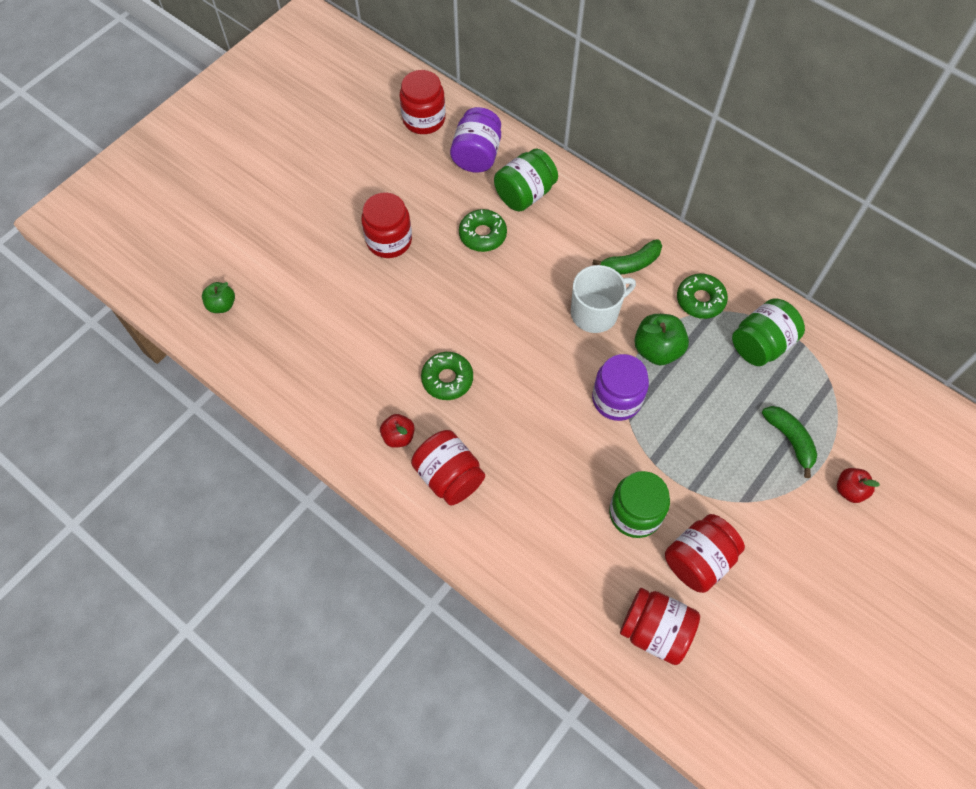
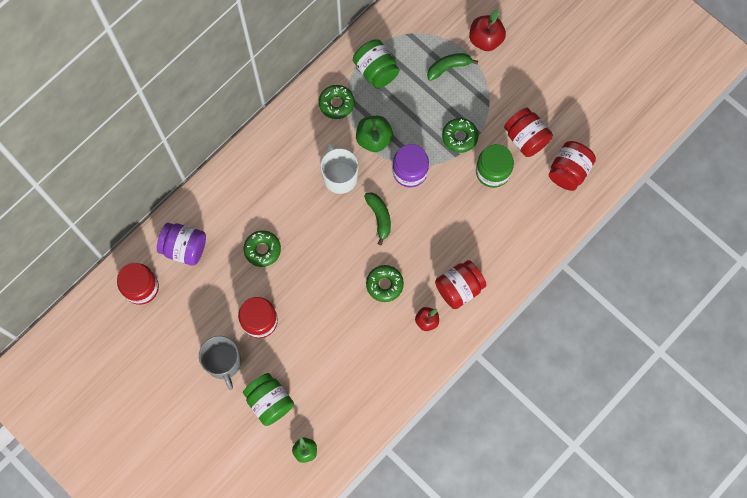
camera: 85 degrees left, 10 degrees up
(334, 208) = (223, 363): none -> grey mug
(525, 194) = (228, 215): green jar -> green jar (269, 402)
(630, 264) = (301, 146): green banana -> green banana (379, 217)
(682, 462) = (459, 137): none -> green donut
(849, 490) = (485, 40): red apple -> red apple, size x1.60

